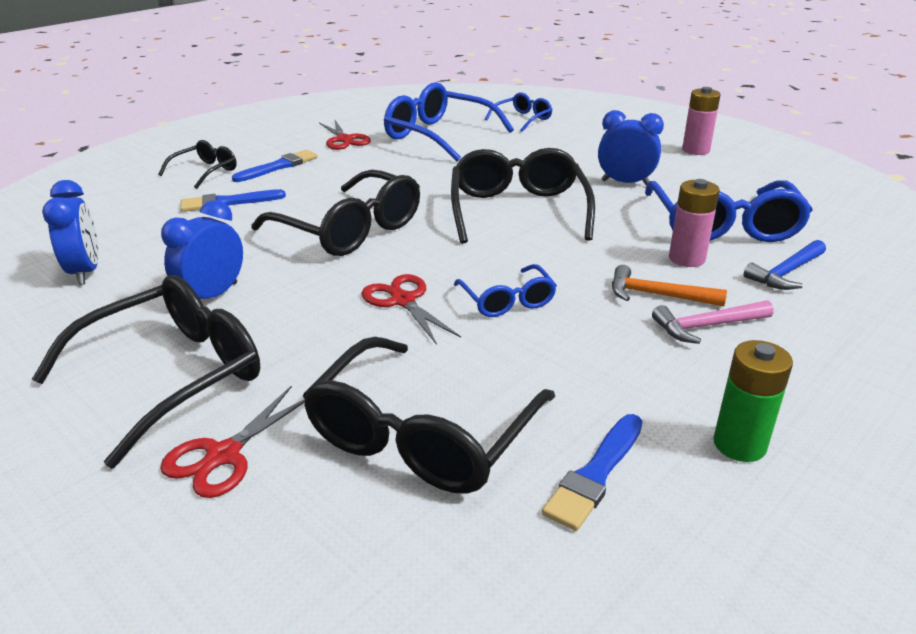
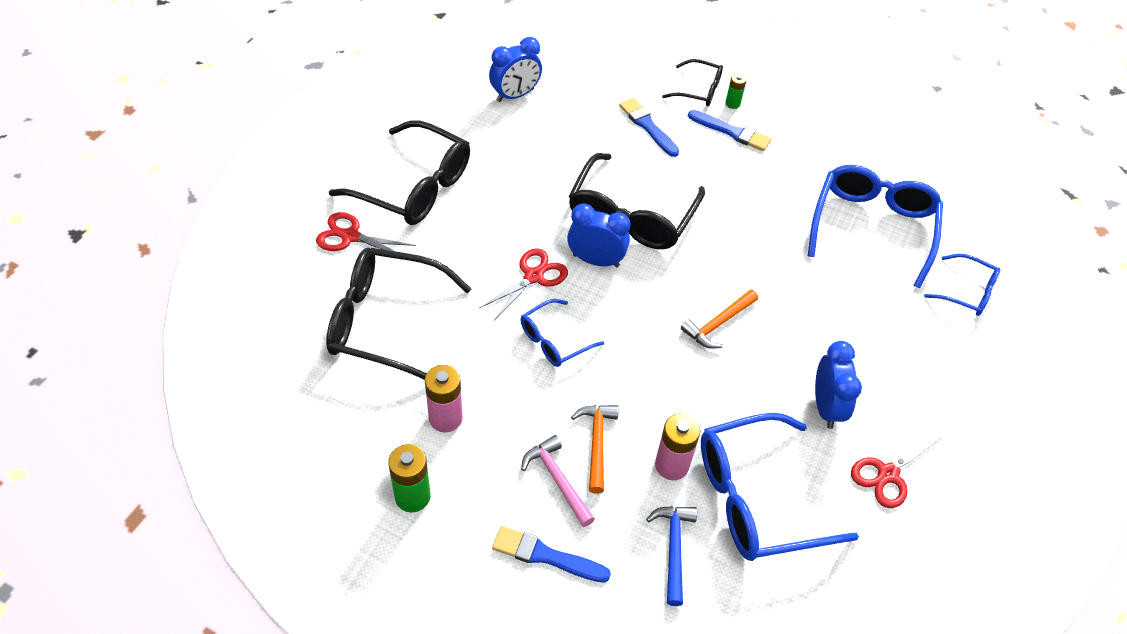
camera: 70 degrees right, 20 degrees up
(213, 295) = (507, 170): blue clock -> blue clock (596, 260)
(241, 160) = (732, 104): none -> green battery
(344, 139) = (819, 157): red scissors -> red scissors (888, 474)
(518, 210) = (718, 324): black glasses -> orange hammer
(595, 474) = (368, 416): blue brush -> blue brush (545, 556)
(695, 150) = (962, 475): pink battery -> pink battery (445, 418)
(786, 273) = (673, 549): blue hammer -> blue hammer turned 60 degrees clockwise

